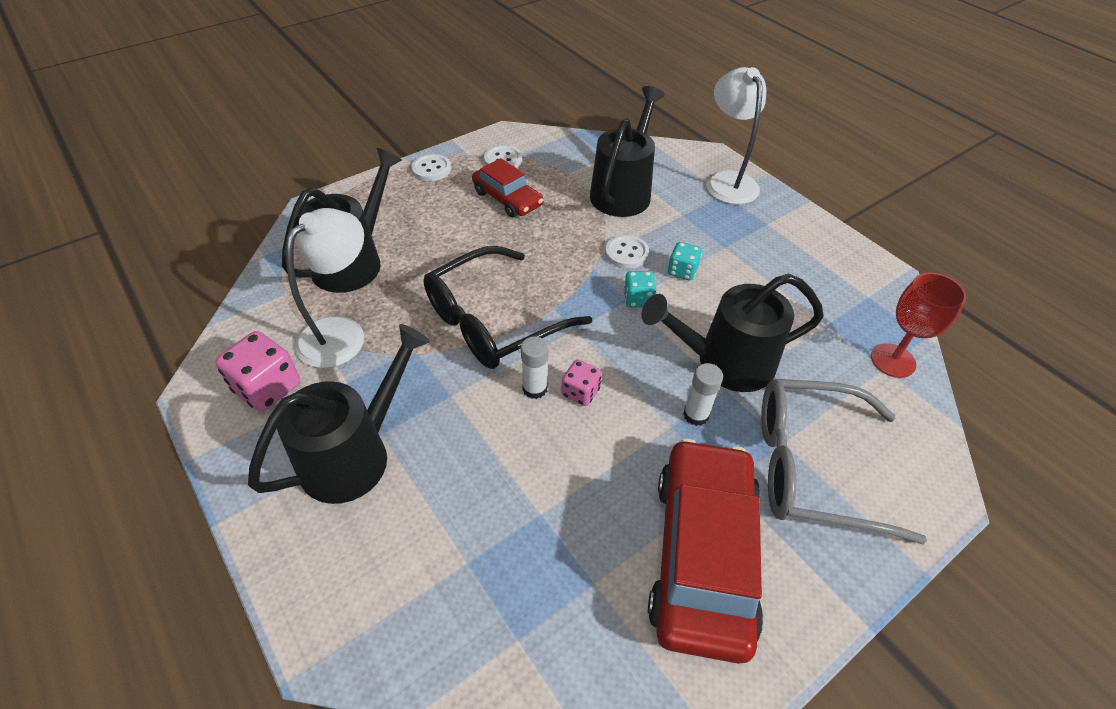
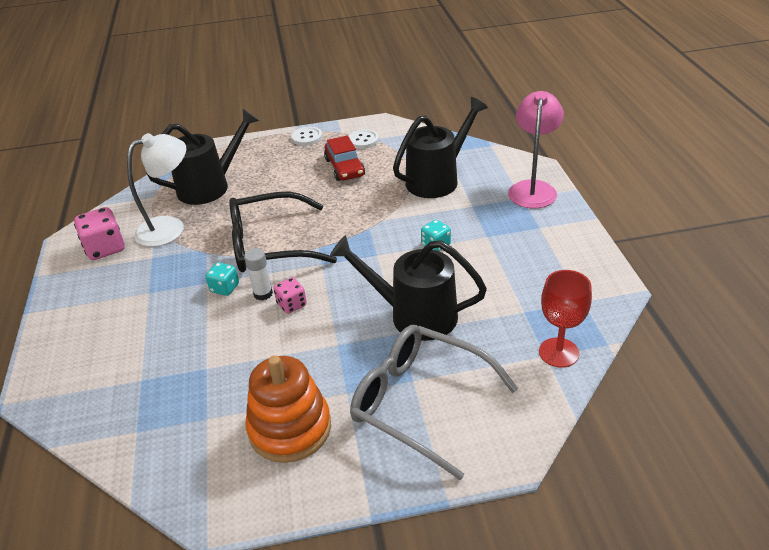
camera: 30 degrees right, 10 degrees down
(355, 454) = (125, 299): black watering can -> none
(626, 253) = (403, 223): white button -> none
(638, 299) = (384, 256): turquoise dice -> turquoise dice (225, 288)
(695, 415) = (361, 342): white glue stick -> none
(702, 555) = (290, 428): red car -> orange stacking toy
(727, 181) = (533, 188): white lamp -> pink lamp

